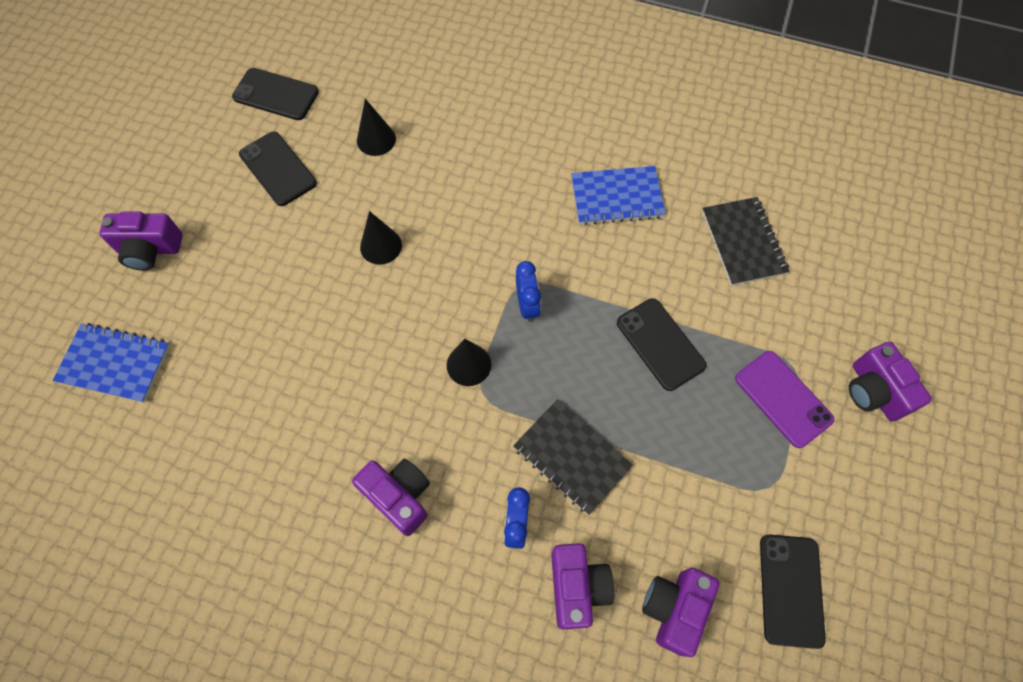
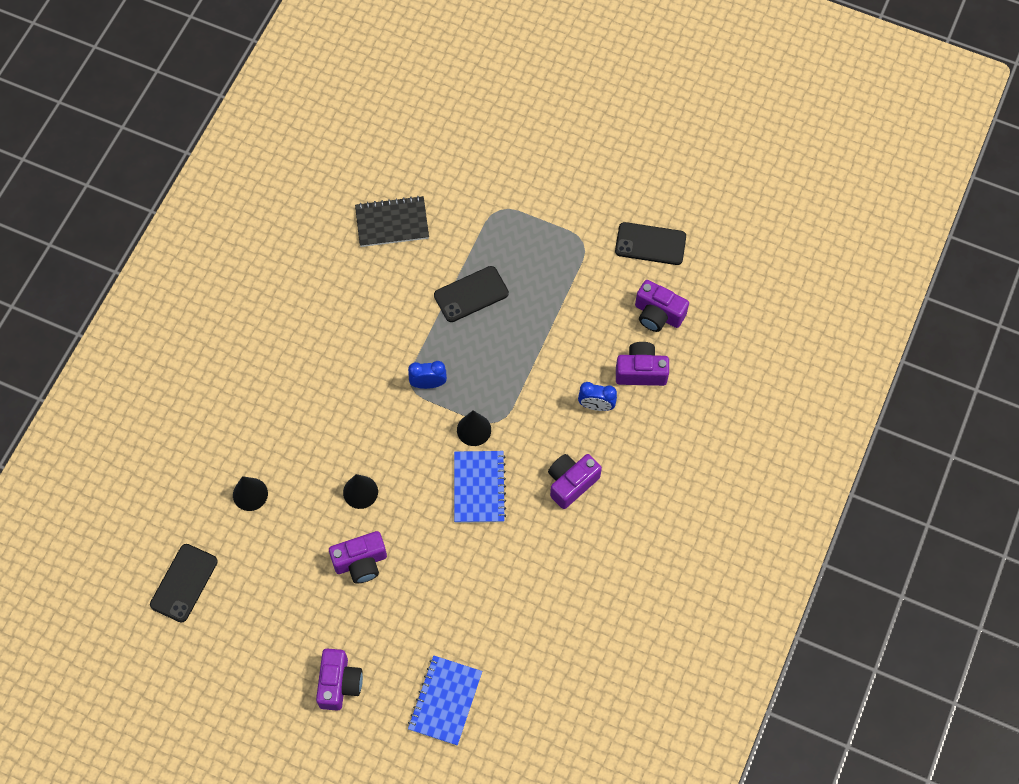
camera: 85 degrees left, 0 degrees up
(278, 169) = (269, 578): black phone -> none
(571, 457) = (552, 365): black notebook -> none
(616, 197) = (338, 307): blue notebook -> blue notebook (479, 487)
(783, 398) = (521, 221): purple phone -> none
(874, 391) = (521, 163): purple camera -> purple camera (361, 562)

